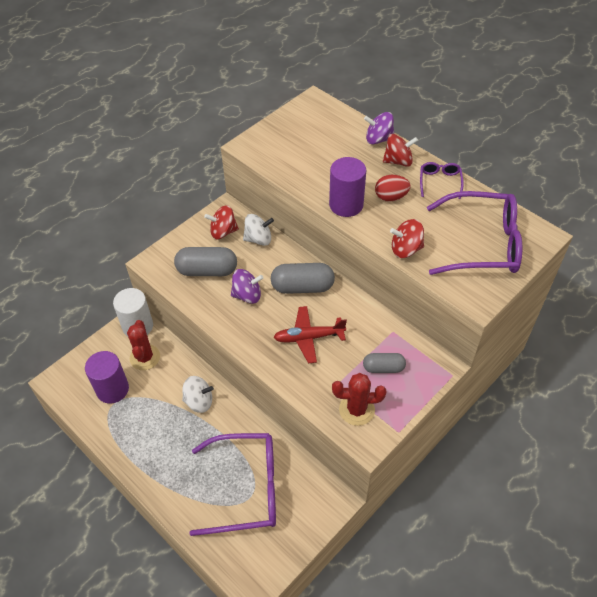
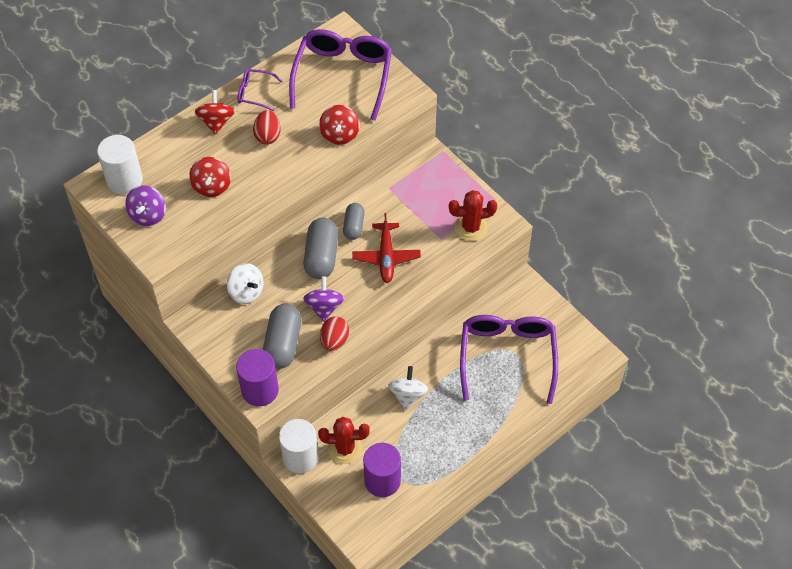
camera: 85 degrees left, 5 degrees up
(212, 307) = (334, 340): none -> red egg
(223, 232) = (228, 326): red spinning top -> red spinning top (212, 186)
(258, 239) = (246, 292): white spinning top -> white spinning top turned 135 degrees clockwise
(322, 116) = (124, 180): none -> white cylinder
(346, 205) = (271, 174): purple cylinder -> purple cylinder (260, 390)
(356, 410) = (471, 227): red cactus -> red cactus turned 75 degrees clockwise
(378, 139) = (178, 133): purple spinning top -> purple spinning top (148, 215)
(383, 368) = (428, 201): grey capsule -> grey capsule (354, 226)

